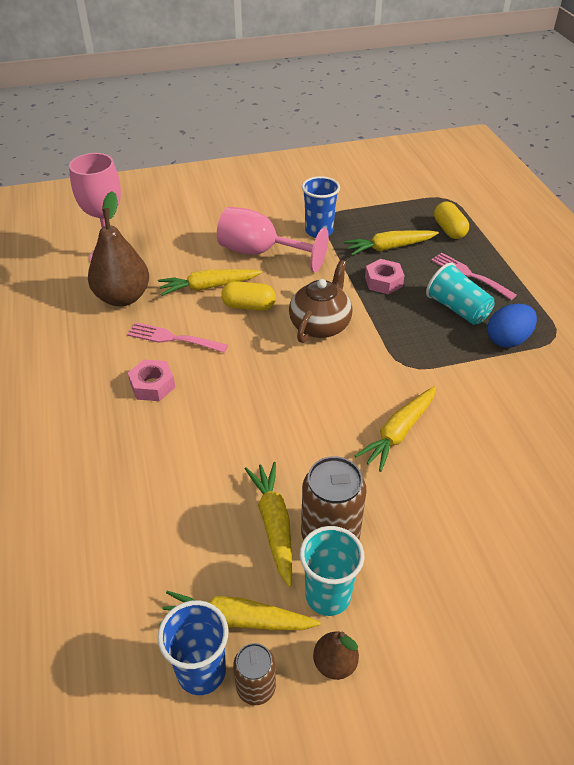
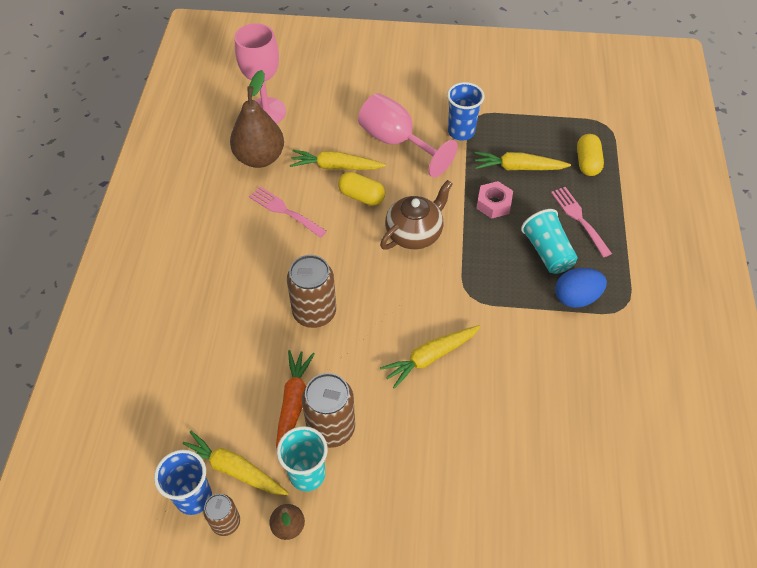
camera: 20 degrees right, 10 degrees up
(152, 385) = (250, 251): pink nut -> none
(252, 425) = (314, 312): none -> brown can
(274, 524) = (293, 404): yellow carrot -> orange carrot

